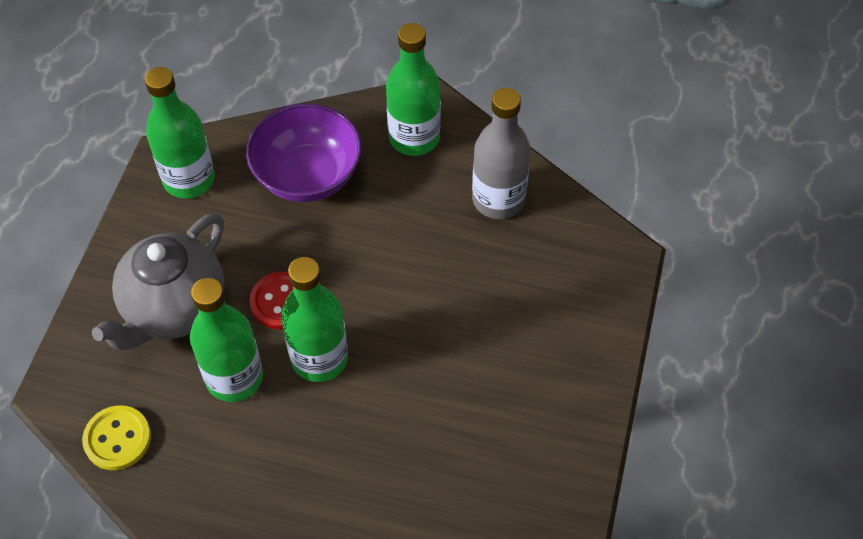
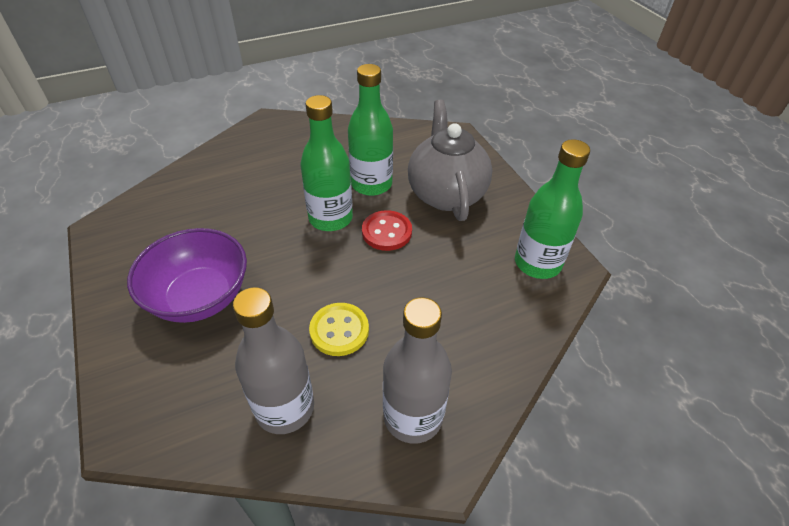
camera: 140 degrees right, 10 degrees down
(117, 439) = (401, 134): yellow button -> yellow button (339, 330)
(308, 176) = (463, 320): purple bowl -> purple bowl (200, 297)
(414, 138) = (413, 416): green bottle -> grey bottle

